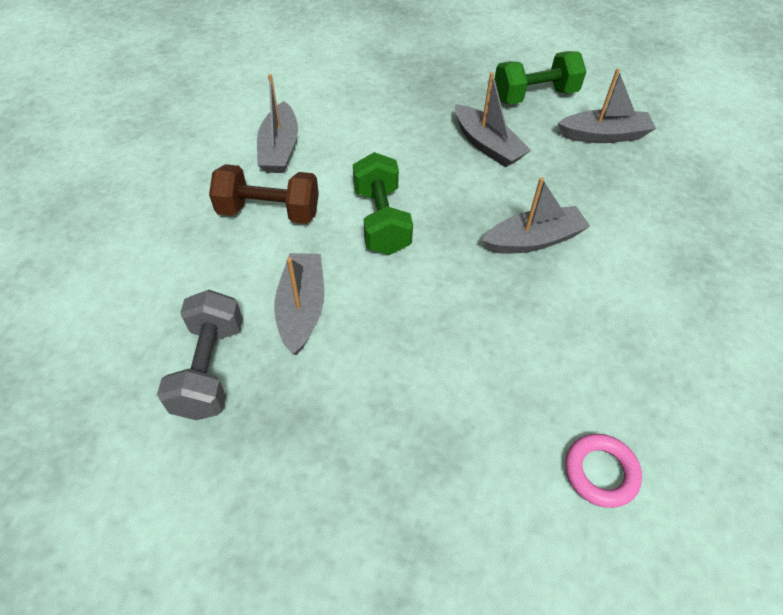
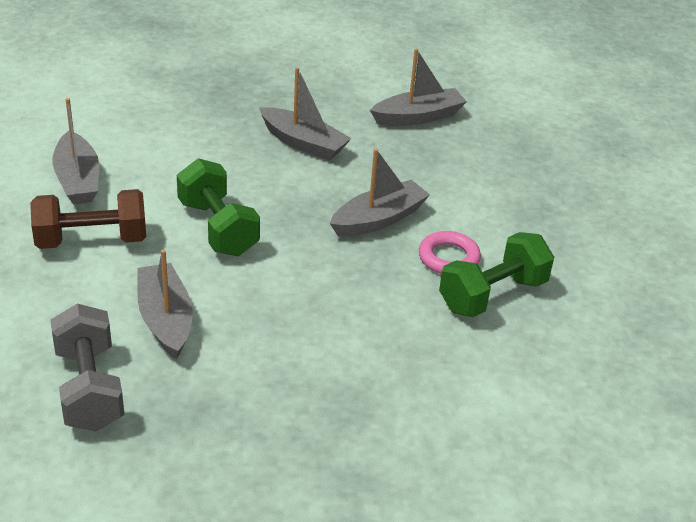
camera: 20 degrees left, 15 degrees down
(534, 96) = (336, 90): green dumbbell -> green dumbbell (492, 295)
(600, 472) = (500, 391): pink ring -> pink ring (448, 258)

